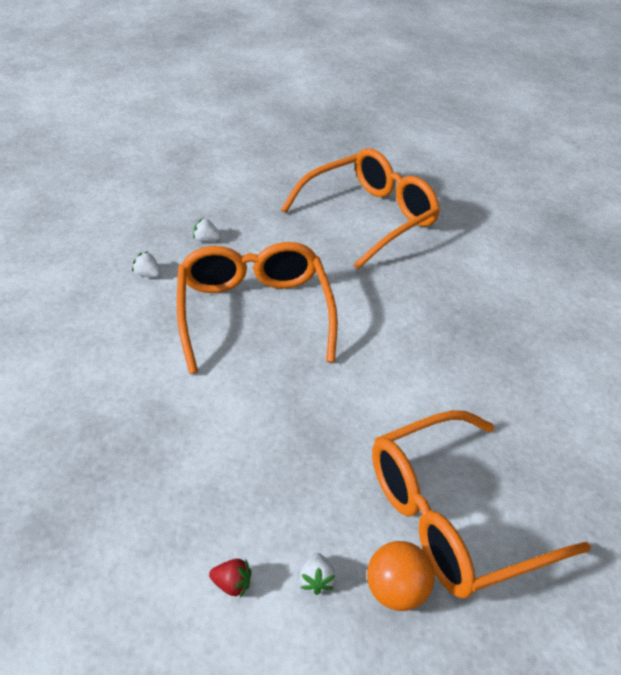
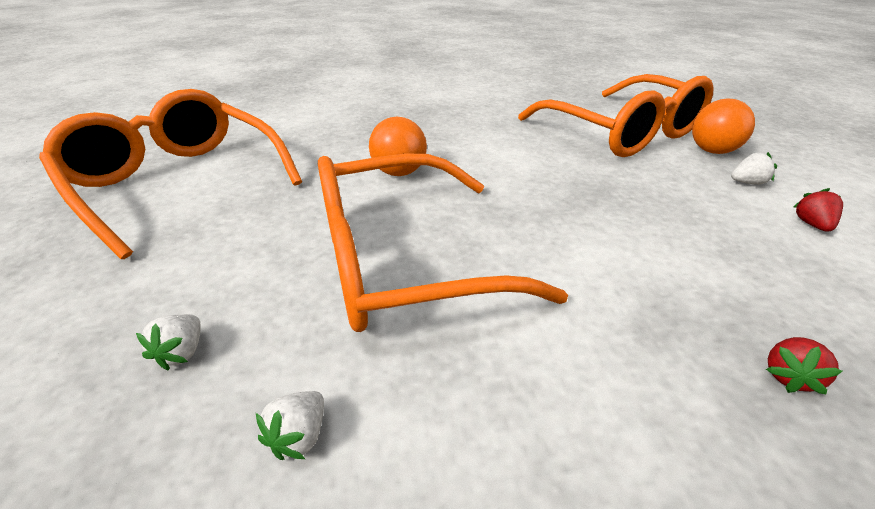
camera: 95 degrees left, 5 degrees down
(102, 454) = (788, 376): none -> red strawberry
(371, 322) = (399, 172): none -> orange ball

